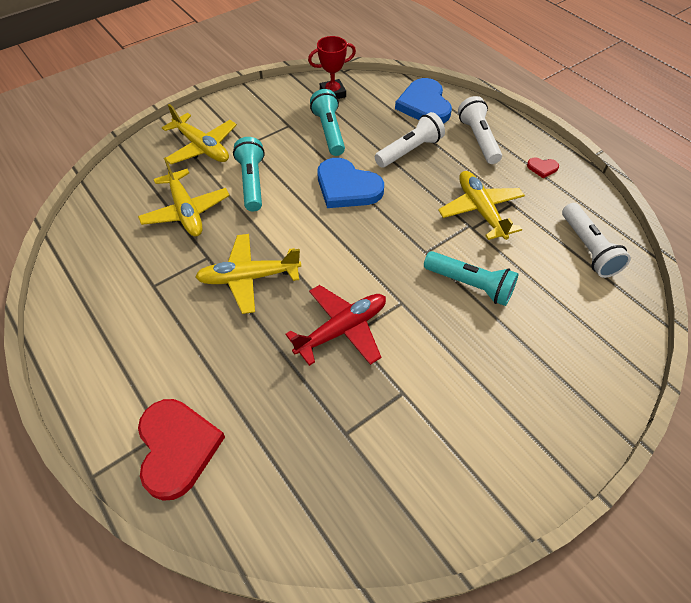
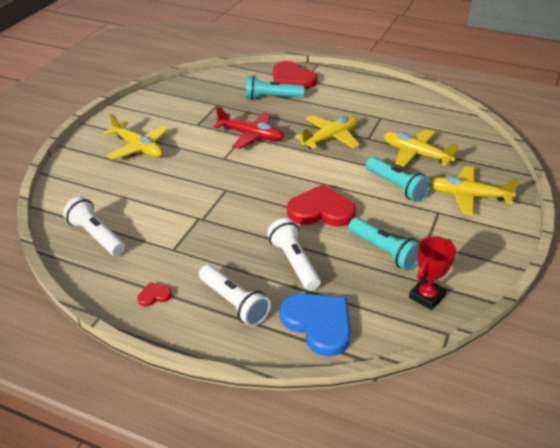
camera: 150 degrees right, 15 degrees down
(342, 329) = (251, 135): red plane -> red plane turned 90 degrees counterclockwise
(347, 187) = (321, 210): blue heart -> red heart
(409, 151) = (294, 262): white flashlight -> white flashlight turned 135 degrees clockwise
(470, 285) = (182, 182): turquoise flashlight -> turquoise flashlight (271, 97)
(480, 210) = (198, 233): yellow plane -> yellow plane (138, 148)

